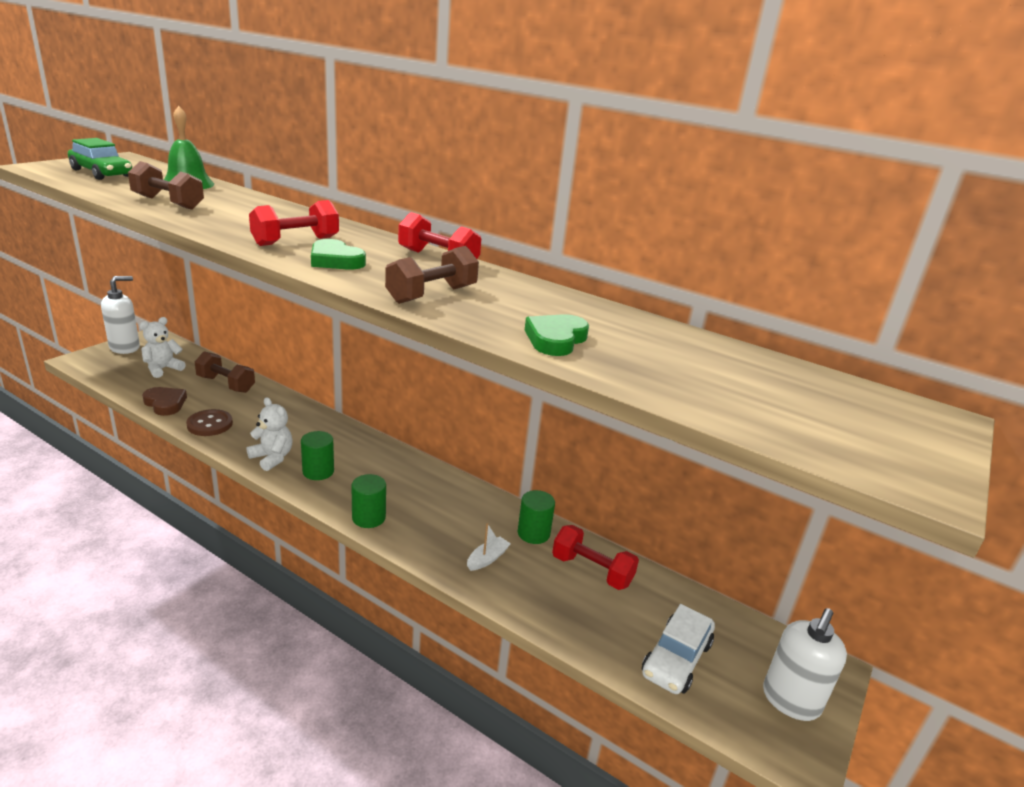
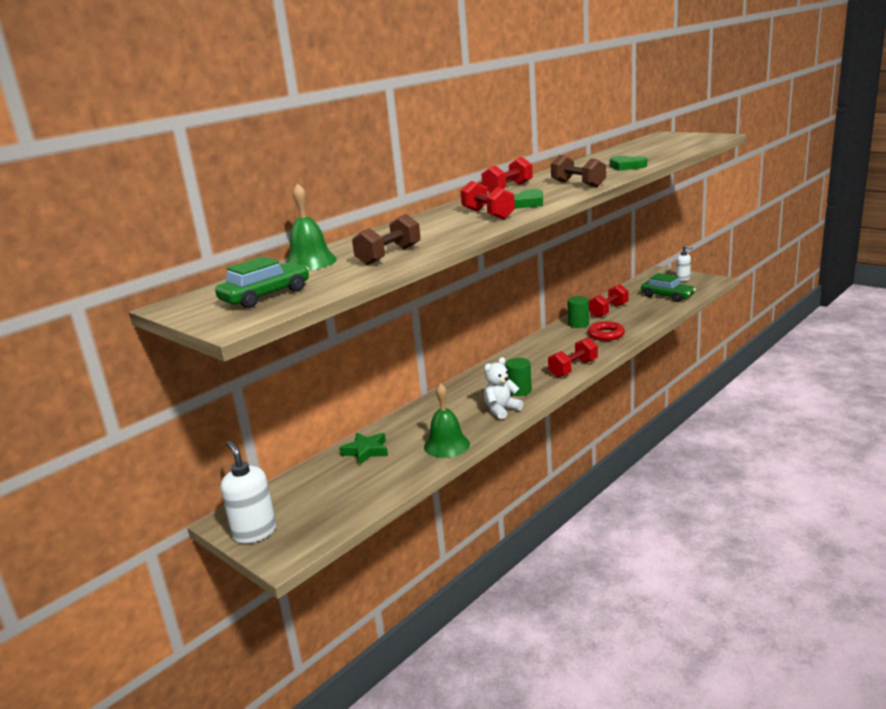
camera: 75 degrees left, 5 degrees down
(163, 369) = (322, 494): white teddy bear -> none
(165, 403) = (404, 475): brown heart -> none
(210, 424) = (446, 445): brown button -> green bell
(226, 384) = (366, 451): brown dumbbell -> green star
(368, 517) = (573, 369): green cylinder -> red dumbbell
(487, 559) = (606, 334): white boat -> red ring
(676, 659) = (667, 296): white car -> green car
(790, 701) = (683, 279): white soap dispenser -> white soap dispenser, size x0.61

